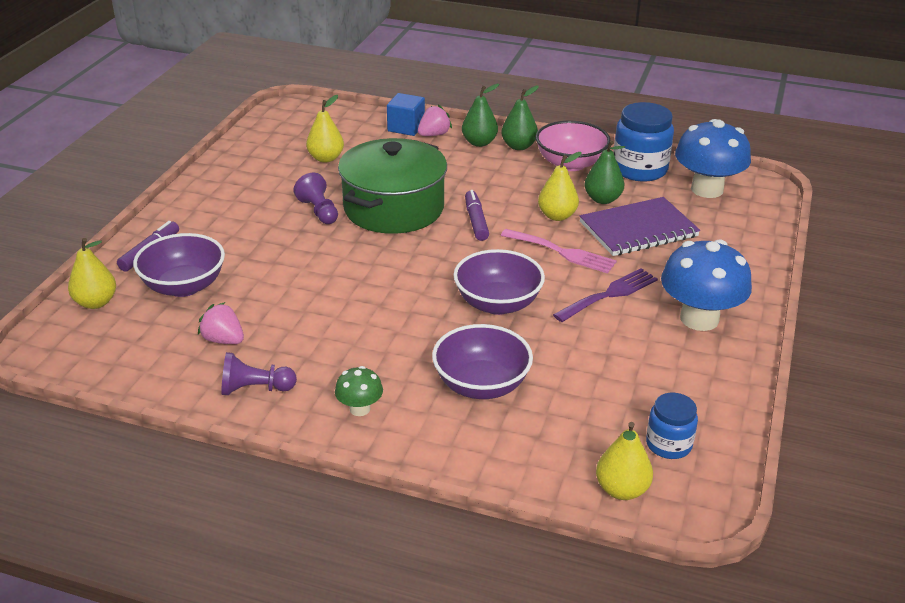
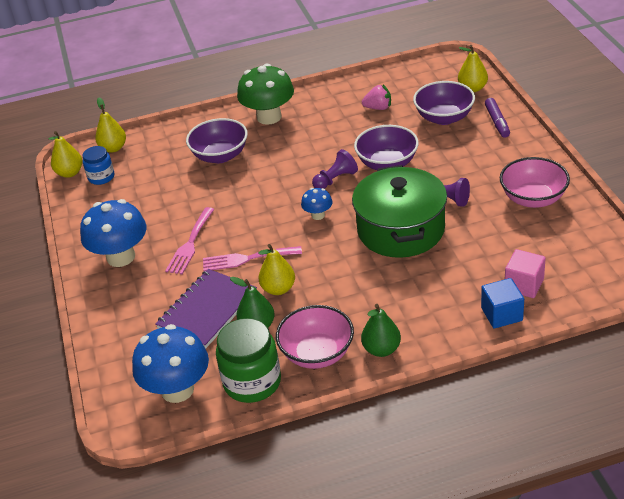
camera: 150 degrees right, 5 degrees up
(252, 177) = (533, 198): none -> pink bowl
(255, 389) = (329, 99): purple pawn -> purple pawn (335, 179)
(326, 158) = (512, 244): yellow pear -> yellow pear (70, 173)
(360, 409) = (269, 117): green mushroom -> green mushroom, size x2.04
(363, 134) = (524, 285): none -> pink cube
(434, 135) = (468, 320): pink strawberry -> none
(450, 256) = (318, 215): none -> blue mushroom
(476, 221) = (332, 251): purple marker -> none
(479, 142) = (419, 333): green pear -> none
(497, 303) = (255, 201): purple bowl -> purple bowl (387, 163)
(609, 294) = (190, 244): purple fork -> pink fork
(639, 169) = (252, 382): blue jar -> green jar

